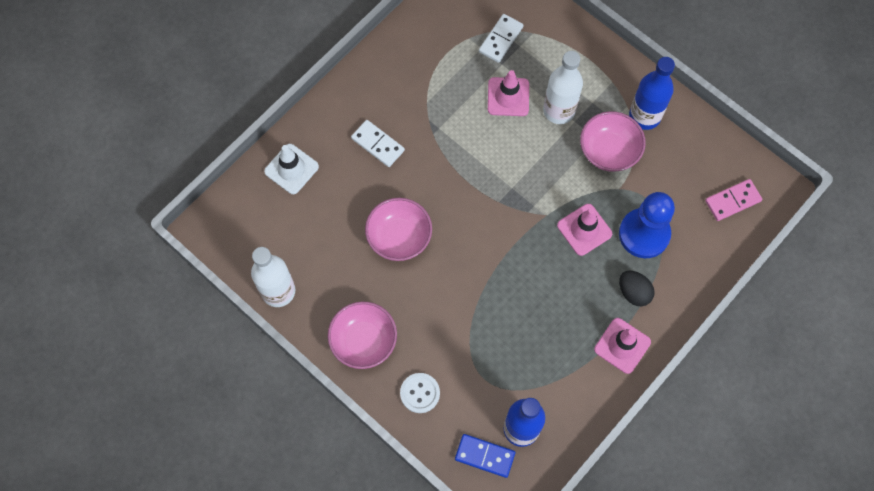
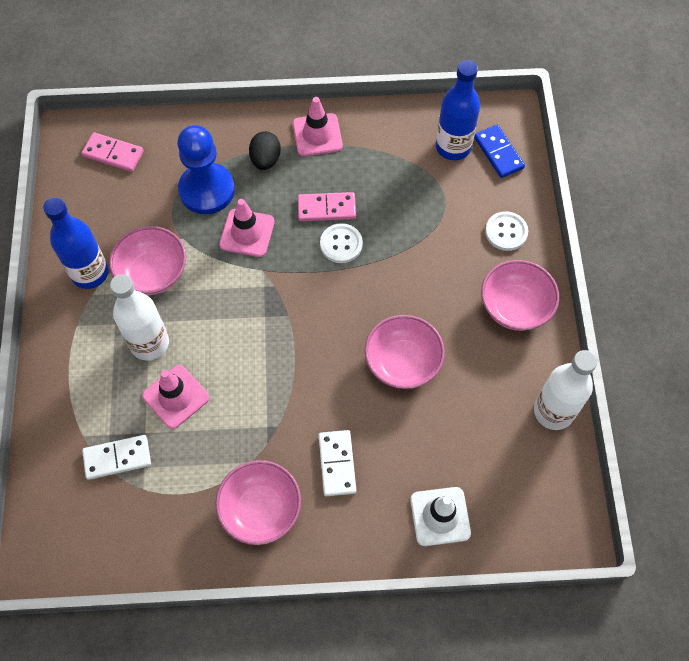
camera: 135 degrees left, 5 degrees down
(394, 84) = (261, 509): none -> pink bowl
(518, 279) = (341, 244): none -> white button
(554, 295) = (326, 208): none -> pink domino

